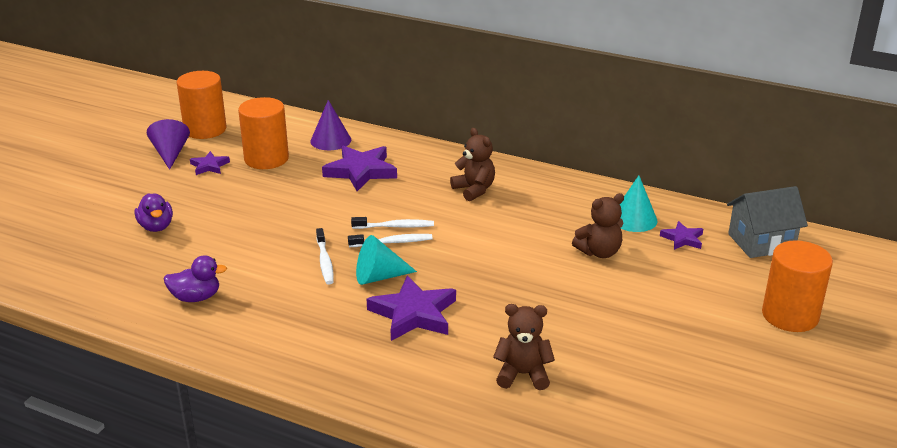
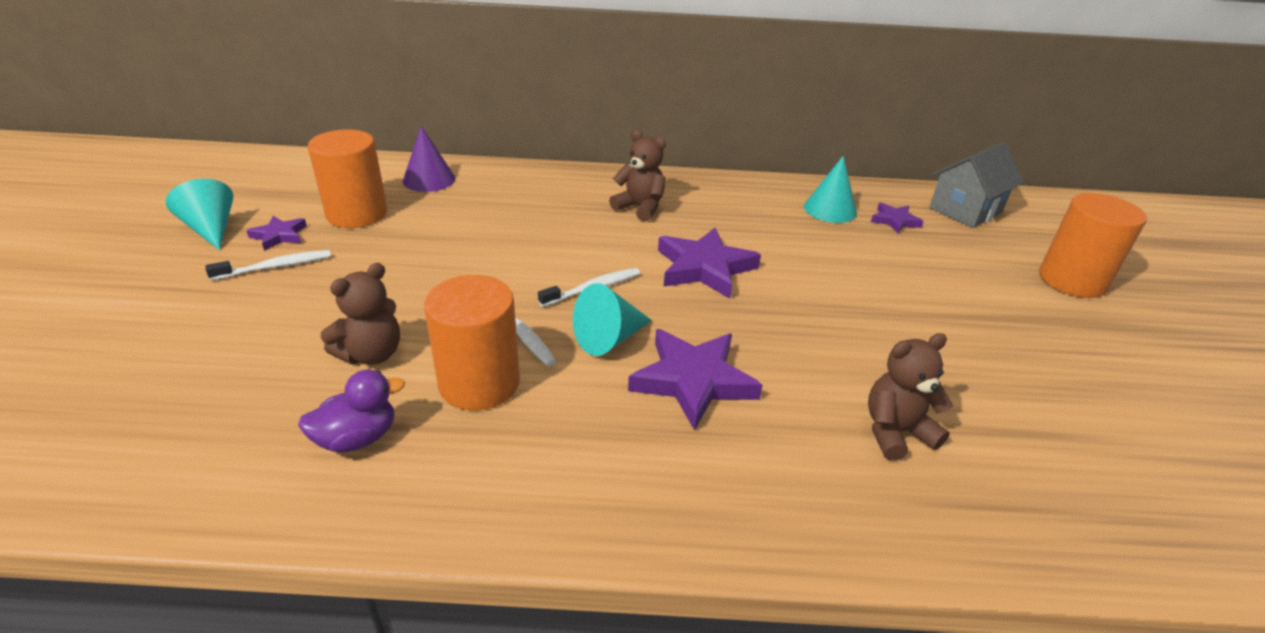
camera: 25 degrees left, 5 degrees up
(156, 227) = (235, 336): purple duck -> none
(170, 154) = (211, 229): purple cone -> turquoise cone
(205, 129) = (249, 191): orange cylinder -> orange cylinder (479, 383)
(361, 171) = (491, 209): purple star -> purple star (704, 268)
(394, 226) = (581, 268): white toothbrush -> white toothbrush (275, 267)
(599, 252) = (831, 251): brown teddy bear -> brown teddy bear (372, 354)

